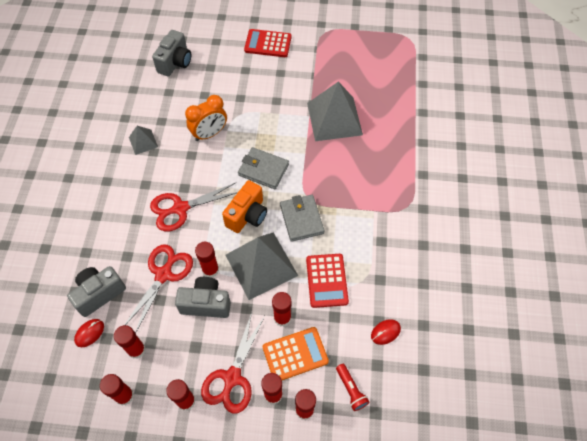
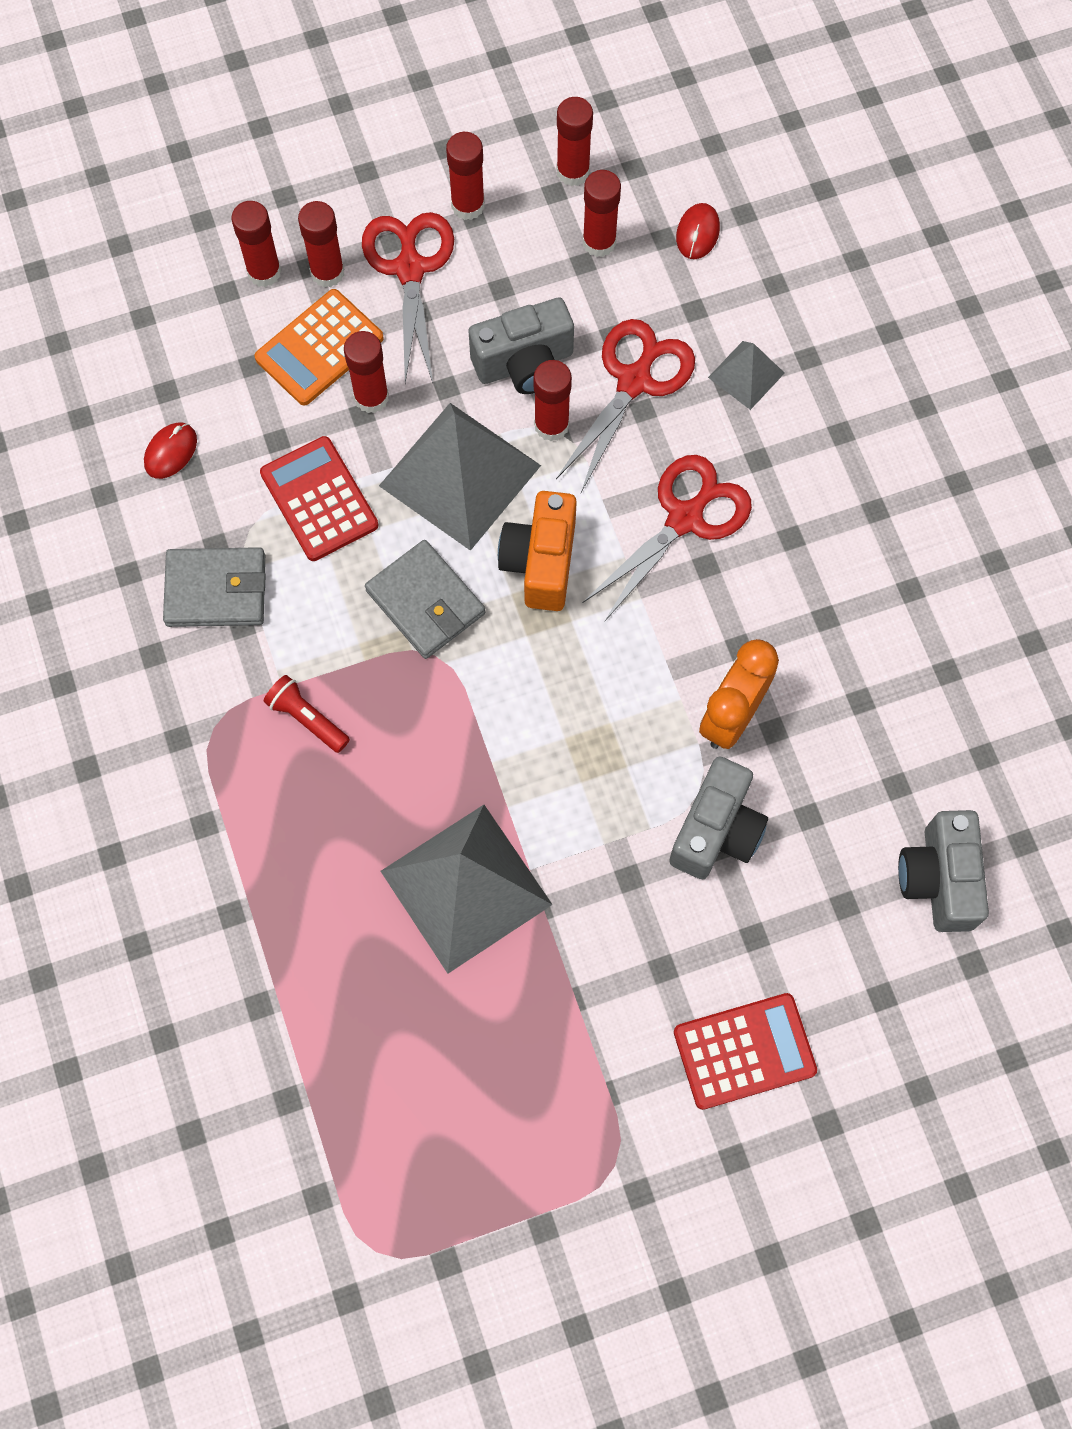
camera: 155 degrees right, 10 degrees up
(99, 293) = (728, 299): grey camera -> grey camera (716, 830)
(143, 142) = (864, 630): grey pyramid -> grey pyramid (746, 375)
(164, 274) = (634, 381): red scissors -> red scissors turned 150 degrees counterclockwise
(263, 170) = (562, 679): grey wallet -> grey wallet (216, 590)
(351, 390) = (198, 333): red flashlight -> red flashlight (307, 718)

